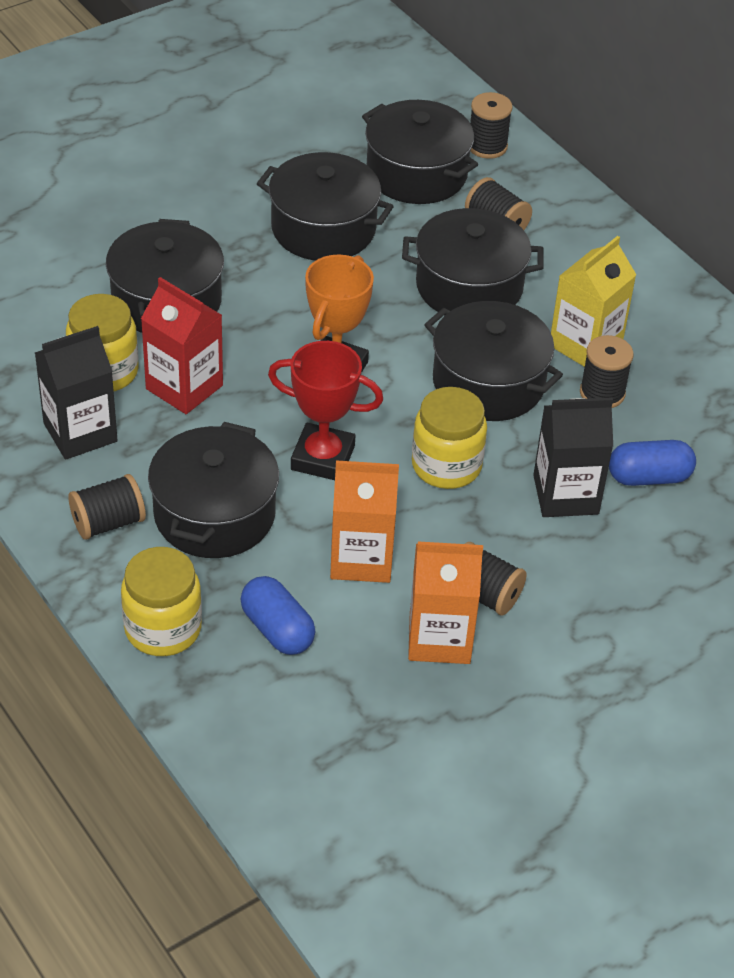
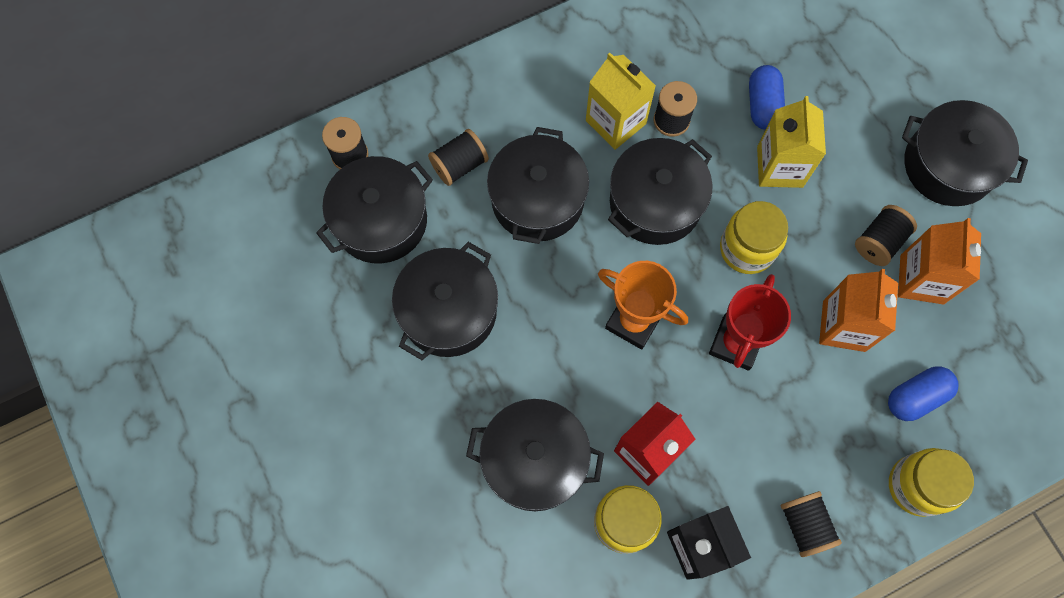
camera: 80 degrees left, 25 degrees up
(214, 514) = (796, 436): black pot -> black pot (948, 165)
(565, 495) = (779, 167): black carton -> yellow carton

